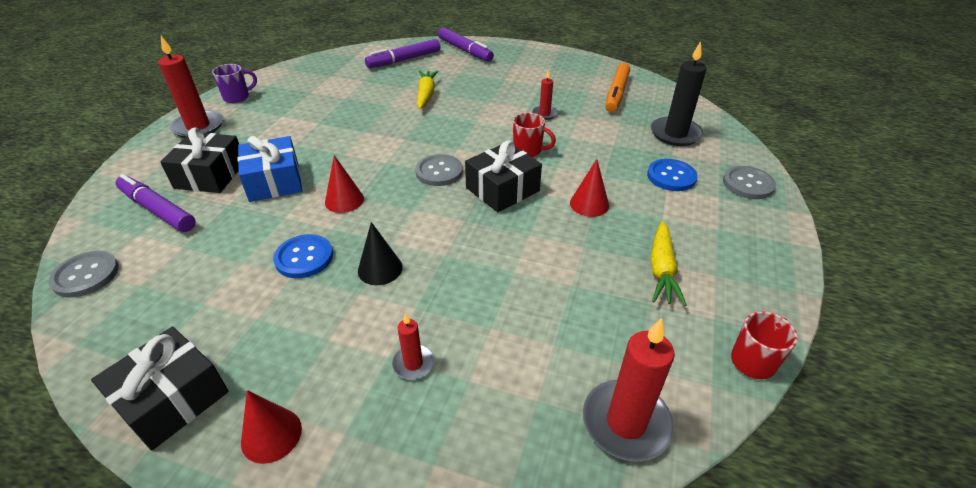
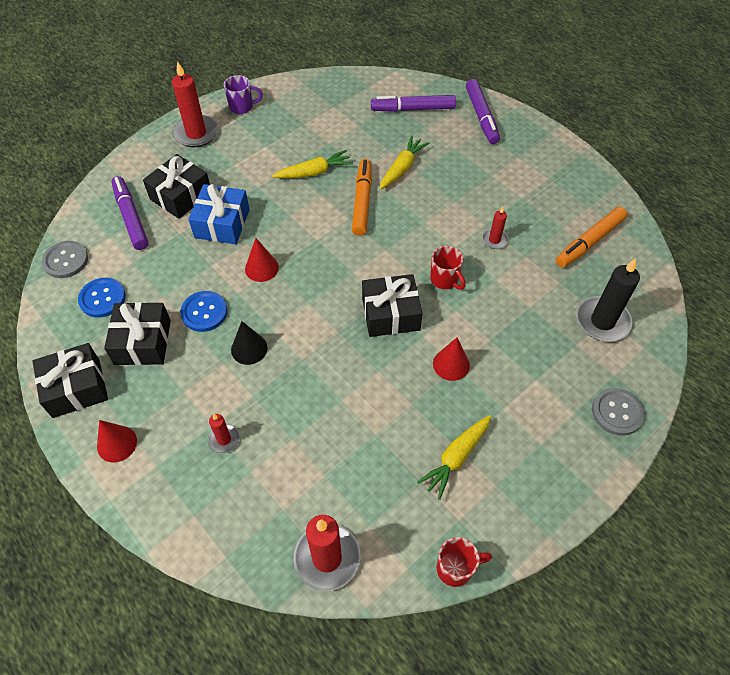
camera: 30 degrees right, 15 degrees up
(242, 313) = (143, 342): none -> black gift
(345, 119) = (314, 172): none -> yellow carrot
(408, 124) = (362, 201): none -> orange marker
(439, 171) = (352, 270): grey button -> none
(671, 176) = (551, 369): blue button -> blue button (102, 298)

